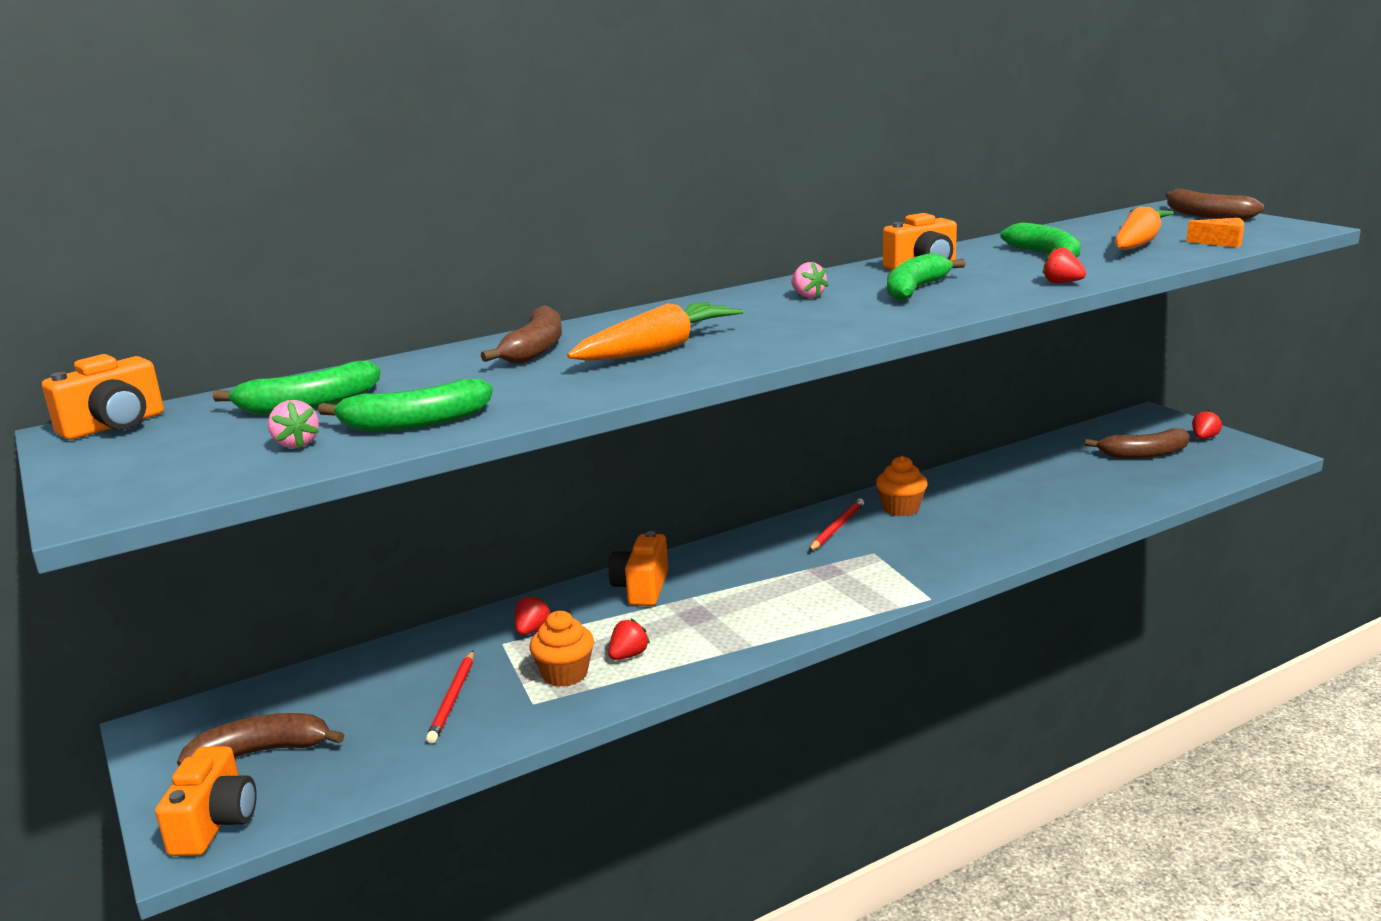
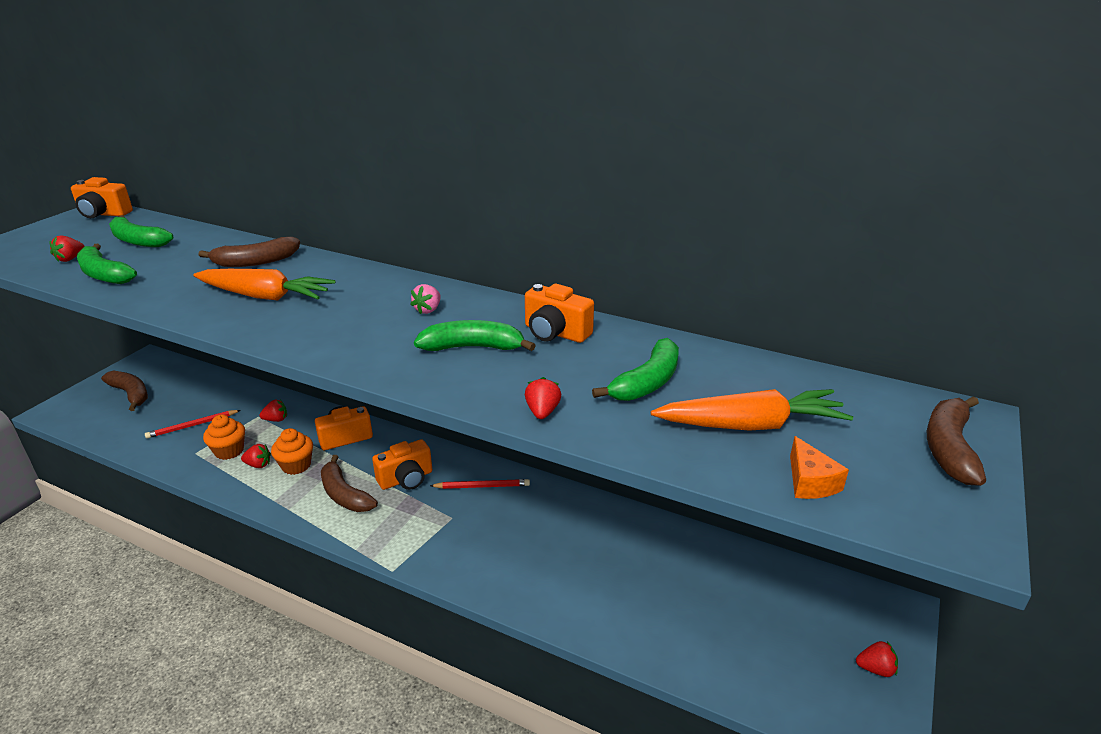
camera: 55 degrees right, 10 degrees up
(215, 823) = (69, 410): orange camera -> orange camera (406, 479)
(296, 444) = (70, 259): pink strawberry -> red strawberry
(901, 508) = (537, 507): orange cupcake -> orange cupcake (296, 465)
(1144, 454) = (783, 629): brown banana -> brown banana (344, 495)

